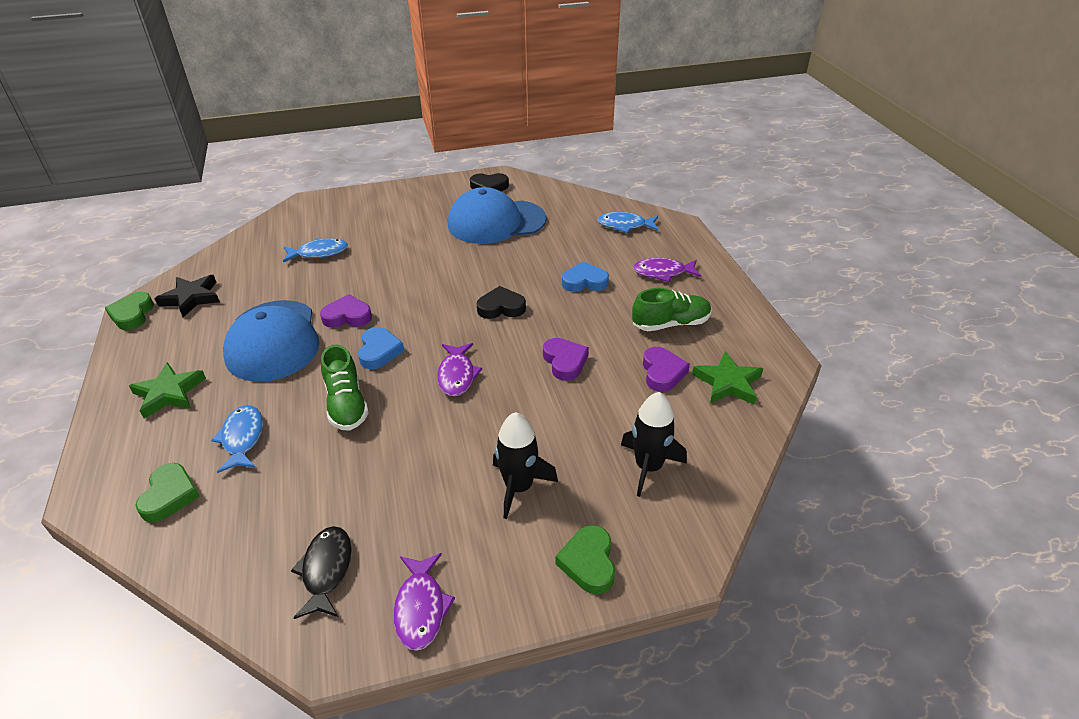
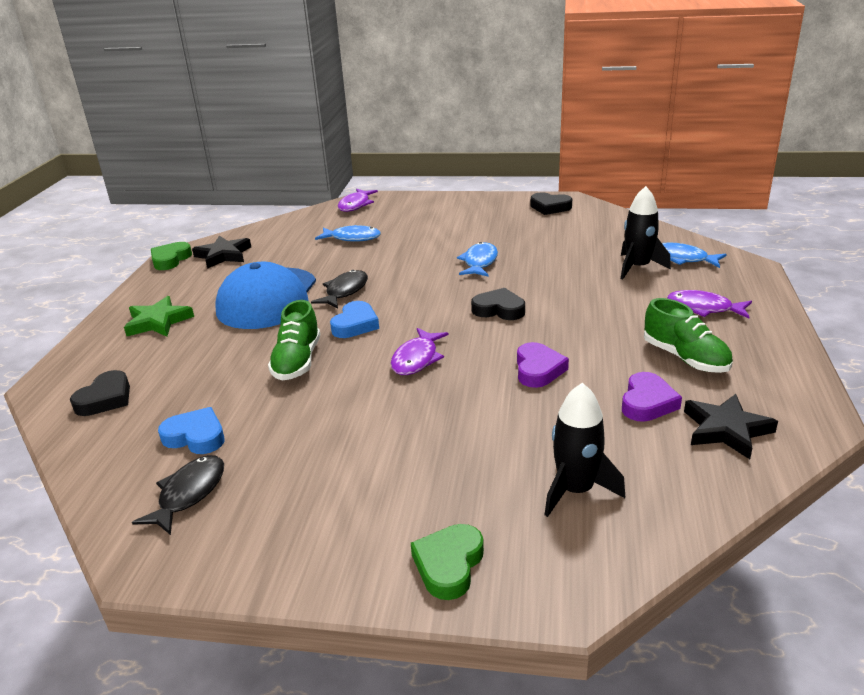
camera: 25 degrees right, 10 degrees down
(170, 496) = (105, 399): green heart -> black heart
(242, 438) = (192, 368): blue fish -> blue fish (479, 262)
(347, 316) = (345, 291): purple heart -> black fish
(420, 608) = (251, 553): purple fish -> purple fish (355, 205)
(496, 222) = (539, 237): blue cap -> none
(519, 487) = (418, 472): black rocket -> black rocket (638, 267)
(584, 282) = (604, 302): blue heart -> blue heart (195, 436)
(670, 324) = (685, 358): green shoe -> green shoe turned 45 degrees clockwise
(728, 383) = (726, 429): green star -> black star

